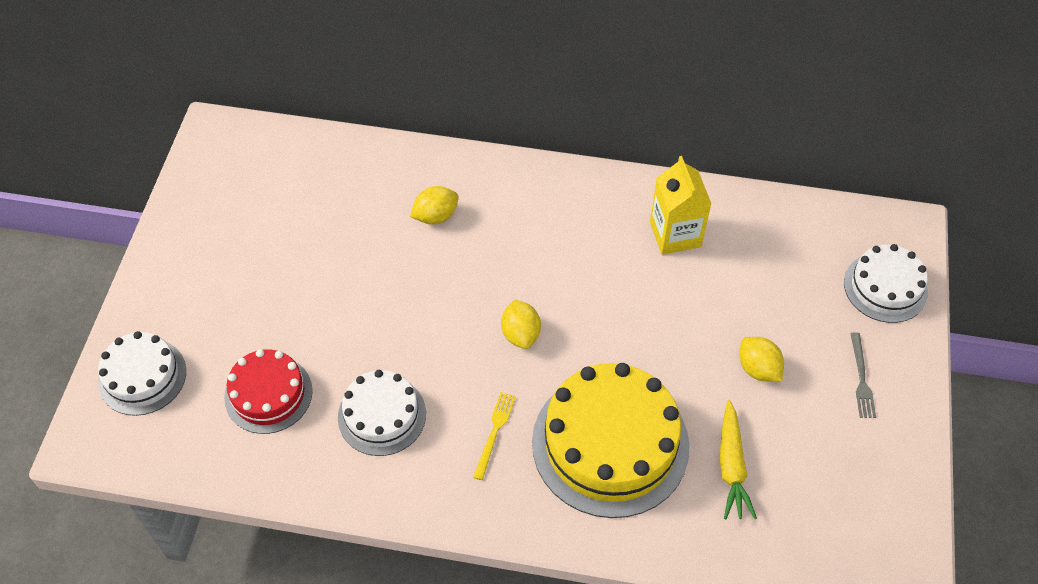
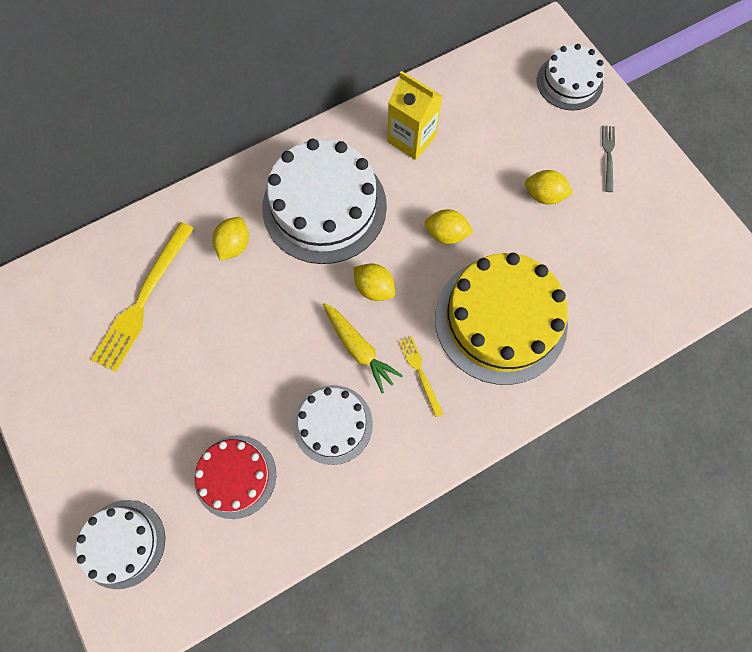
camera: 40 degrees left, 15 degrees up
(324, 208) = (143, 300): none -> yellow fork
(541, 237) = (324, 206): none -> white cake
(629, 336) = (446, 234): none -> yellow lemon
(731, 466) = (585, 275): yellow carrot -> yellow carrot (359, 349)
(861, 379) = (608, 155): grey fork -> grey fork turned 135 degrees counterclockwise

